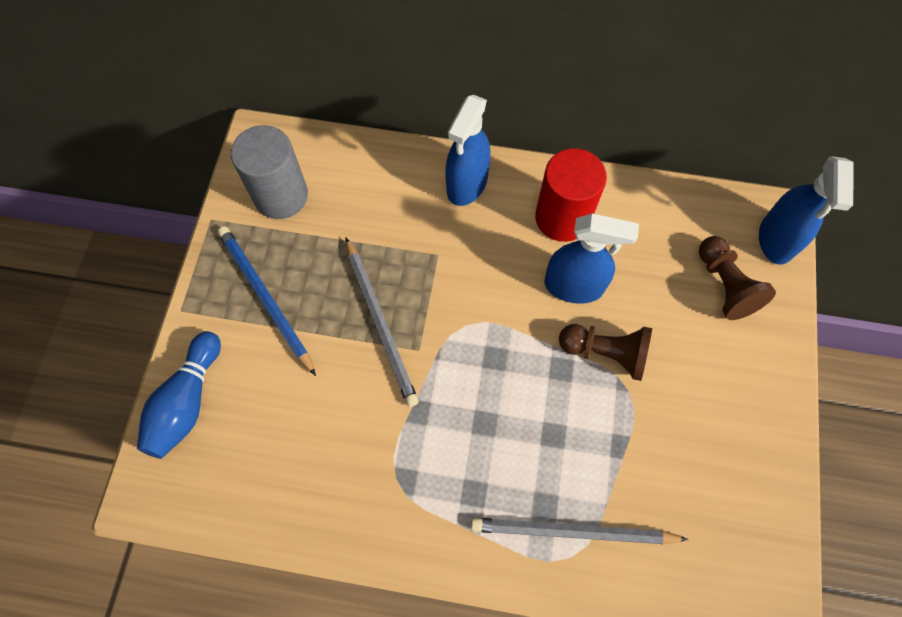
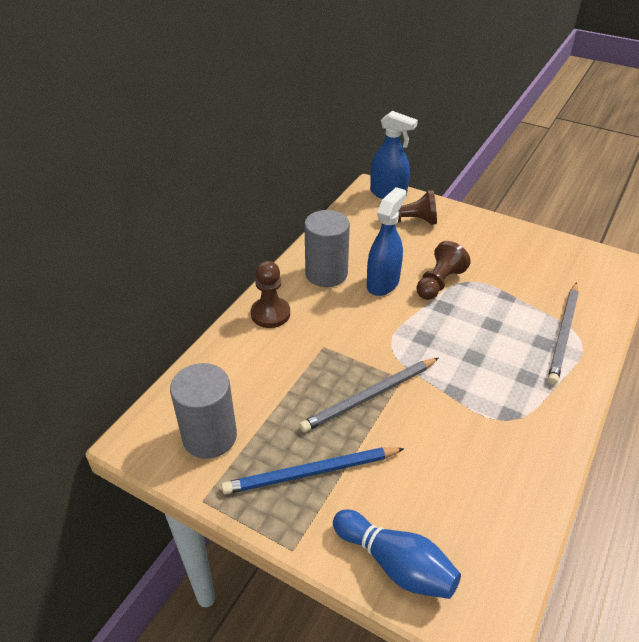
camera: 70 degrees left, 25 degrees down
(380, 323) = (369, 396): grey pencil -> grey pencil turned 150 degrees clockwise
(467, 184) = (270, 314): blue spray bottle -> brown pawn
(562, 217) = (326, 274): red cylinder -> grey cylinder

